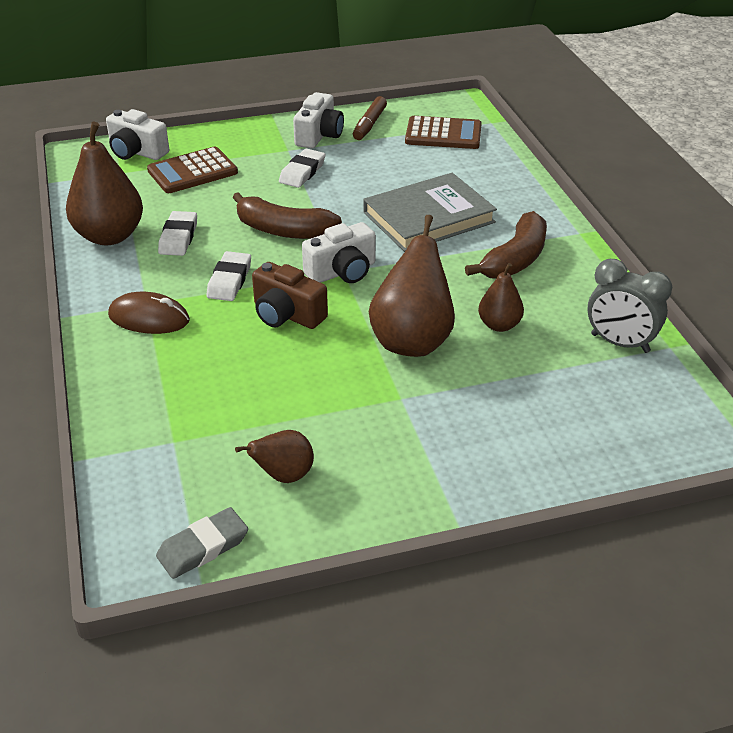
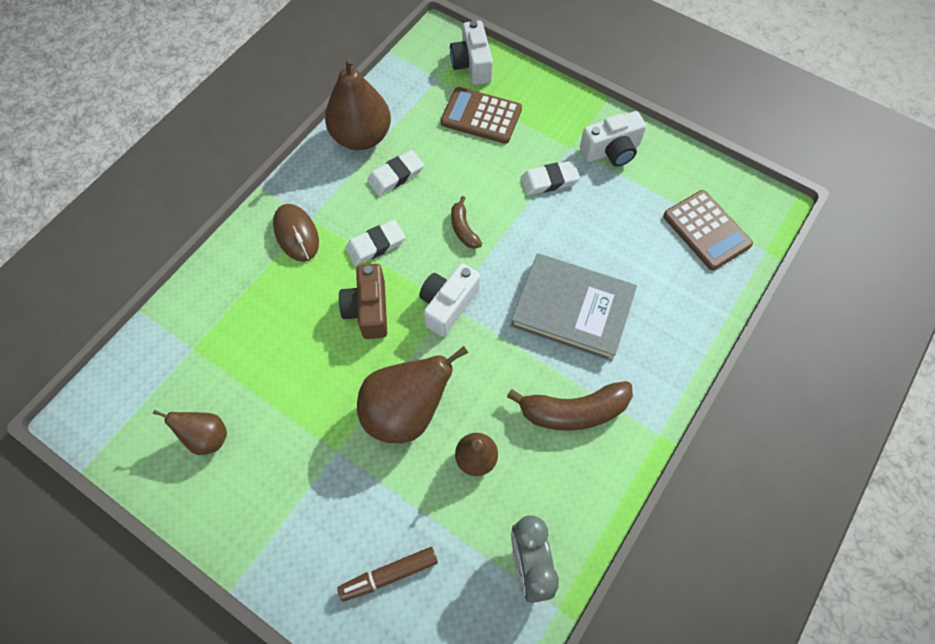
camera: 50 degrees right, 25 degrees up
(203, 547) = (115, 441): grey eraser -> none
(283, 230) = (463, 229): brown banana -> brown banana, size x0.55
(342, 272) = (448, 305): white camera -> white camera turned 105 degrees clockwise
(369, 124) = (664, 170): brown marker -> brown marker (389, 575)

